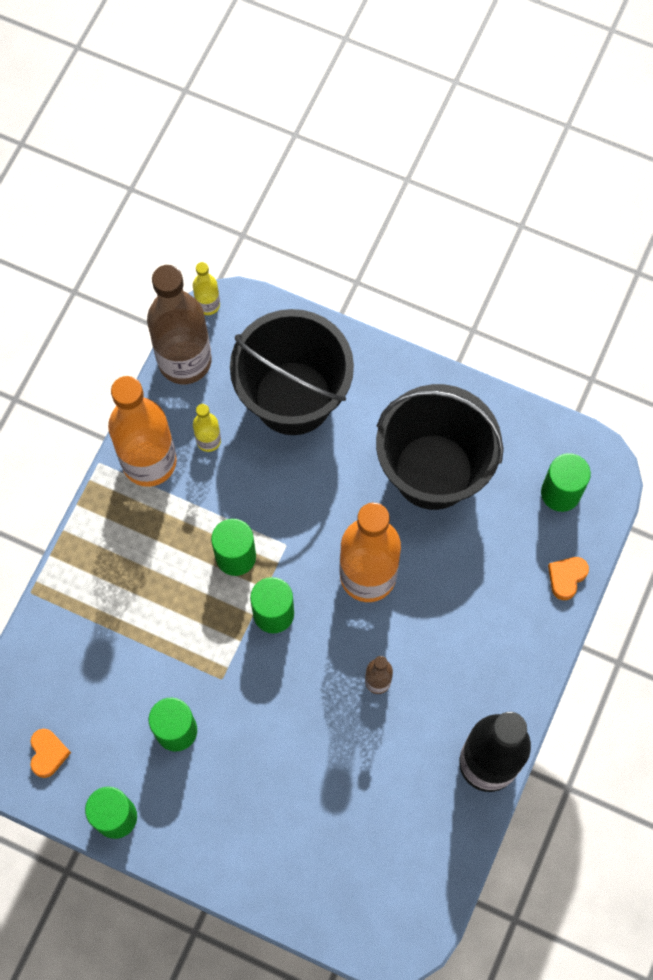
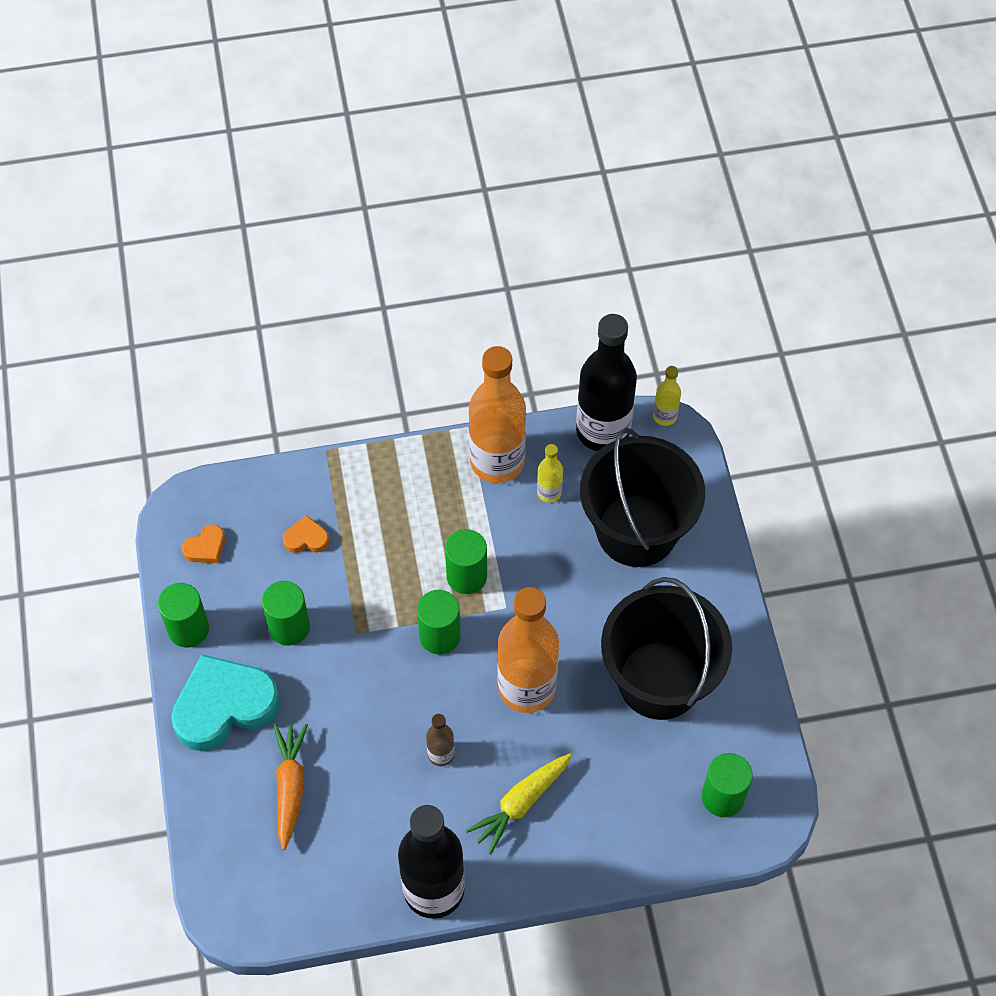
camera: 55 degrees right, 10 degrees down
(185, 361) = (603, 431): brown bottle -> black bottle
(210, 831) = (224, 706): none -> turquoise heart
(320, 821) = (290, 786): none -> orange carrot
(462, 648) = (520, 804): none -> yellow carrot
(566, 577) = (648, 851): orange heart -> orange heart (306, 538)

